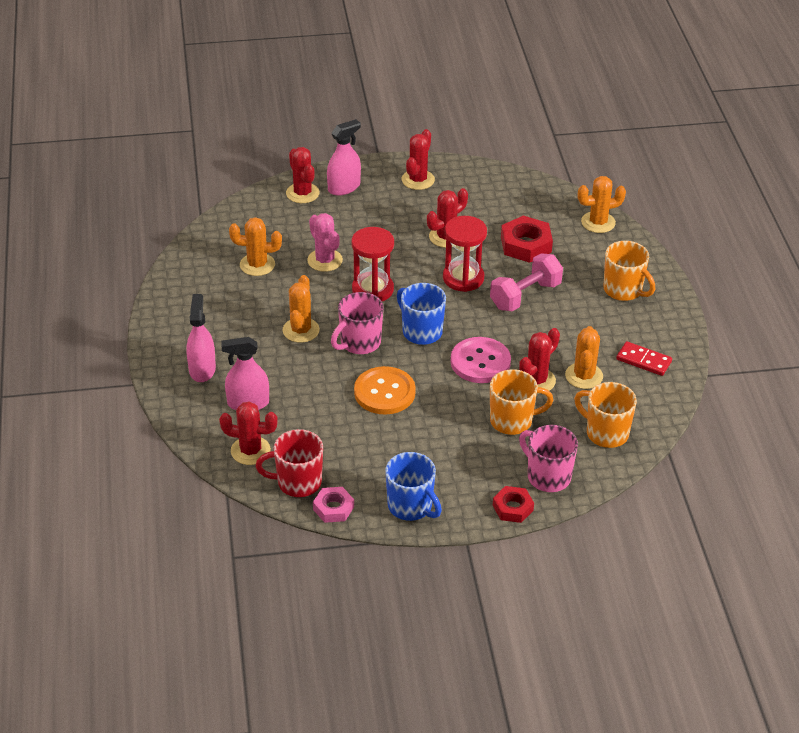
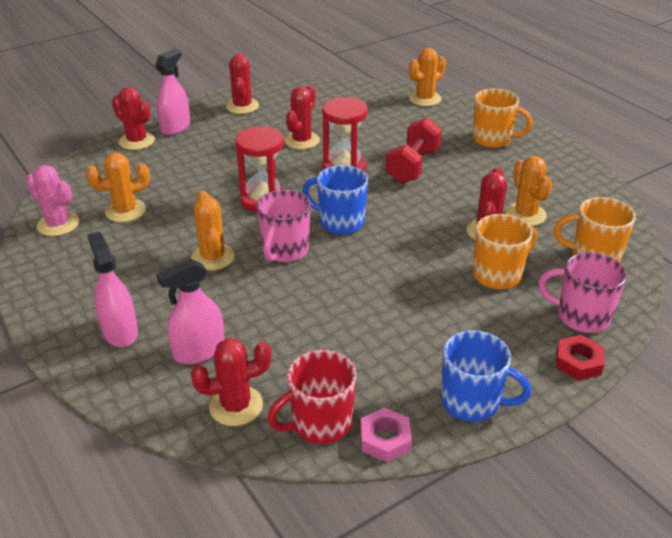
camera: 25 degrees left, 5 degrees down
(325, 260) = (196, 189): pink cactus -> pink cactus (58, 224)
(384, 392) = (347, 289): orange button -> none
(480, 362) = (420, 231): pink button -> none
(525, 296) = (413, 166): pink dumbbell -> red dumbbell
(526, 245) = (379, 129): red nut -> none
(643, 361) = (563, 187): red domino -> none

